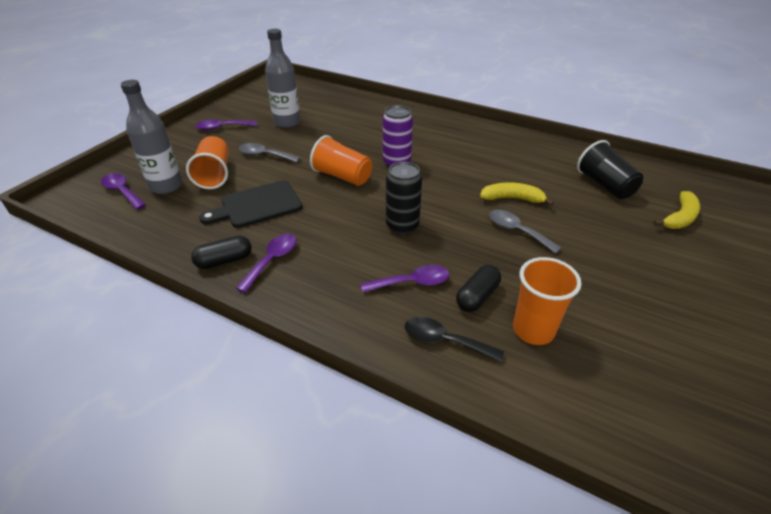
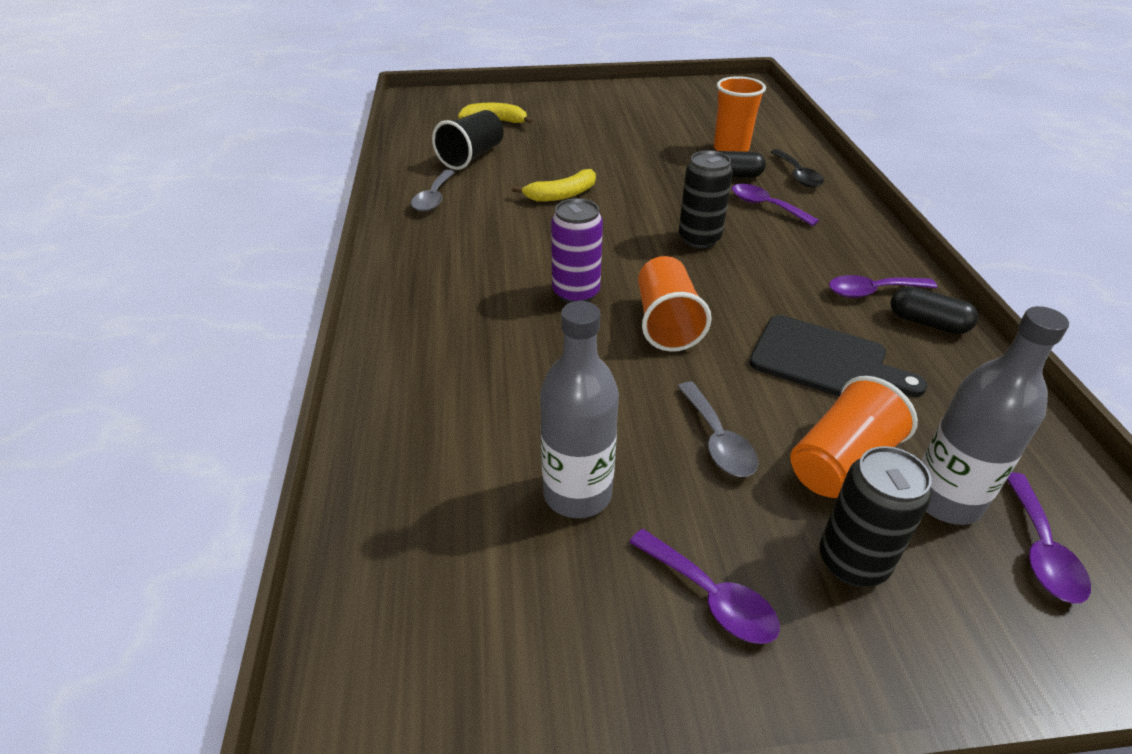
camera: 125 degrees left, 0 degrees up
(188, 154) = (852, 562): none -> black can
(512, 199) = (561, 195): yellow banana -> yellow banana turned 90 degrees counterclockwise
(517, 231) = (617, 180): grey spoon -> grey spoon (434, 198)

